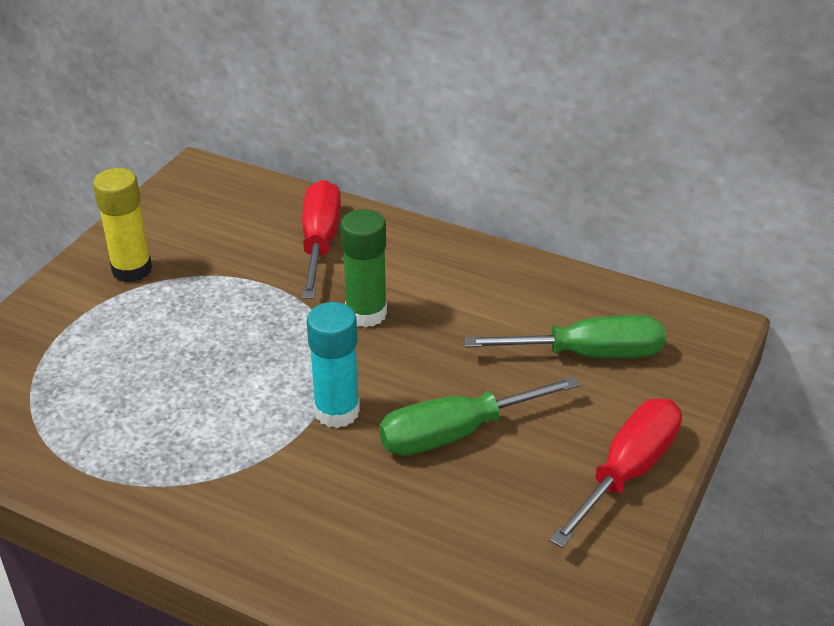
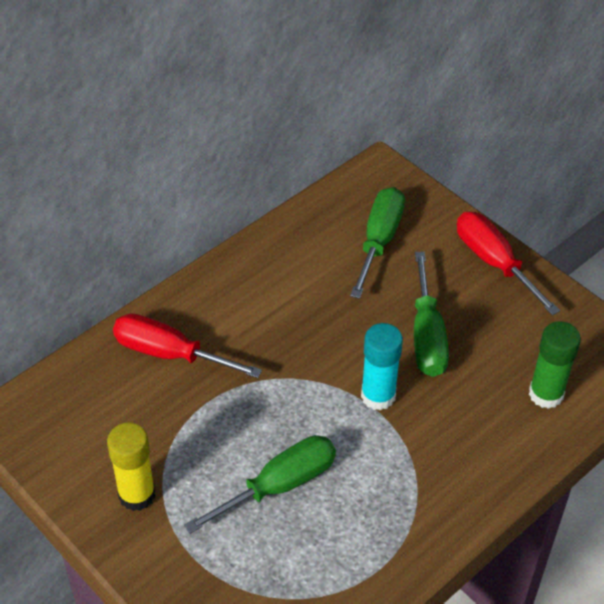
camera: 70 degrees left, 10 degrees up
(176, 363) = (279, 485): none -> green screwdriver
(366, 313) = (276, 349): green glue stick -> green glue stick (546, 394)

